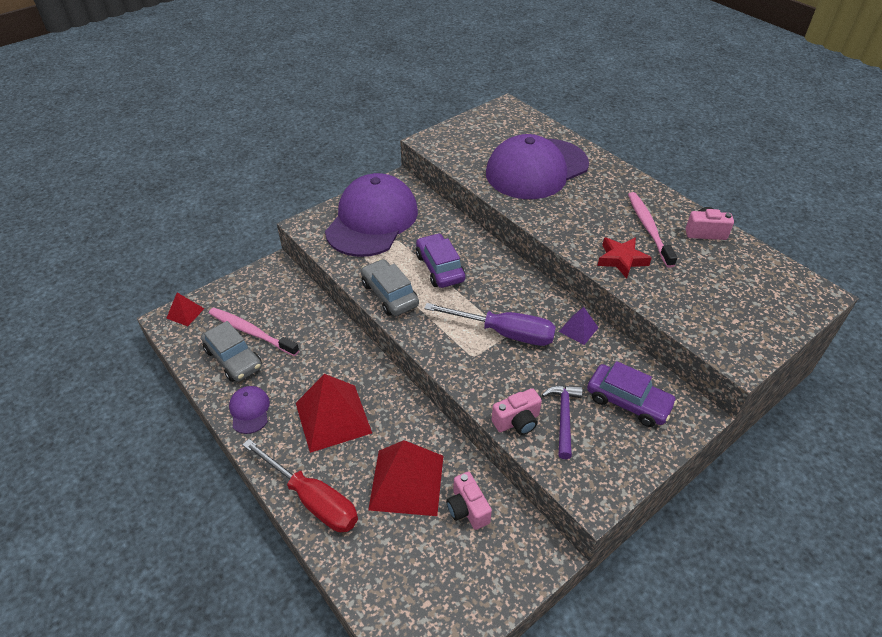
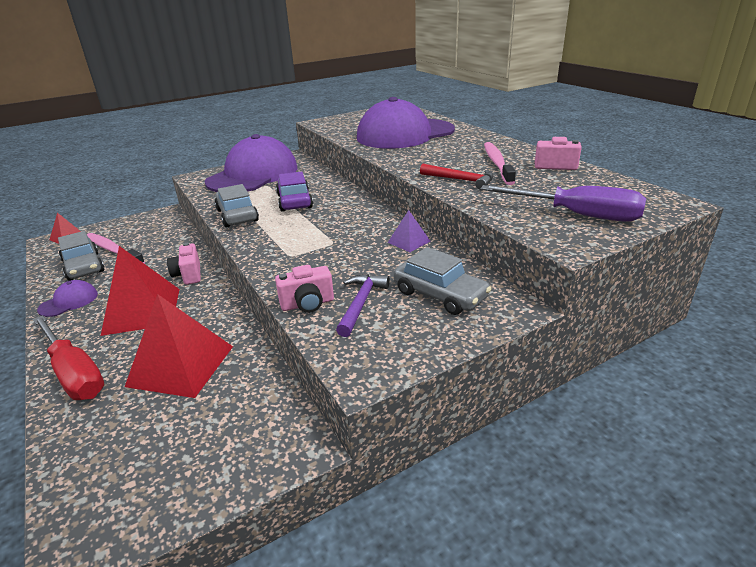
camera: 10 degrees right, 15 degrees down
(249, 410) = (69, 302): purple cap -> purple cap turned 45 degrees clockwise
(467, 509) = (232, 394): pink camera -> pink camera (188, 275)
(504, 333) = (331, 241): purple screwdriver -> purple screwdriver (576, 215)
(621, 260) = (461, 180): red star -> red hammer
(628, 401) = (440, 294): purple car -> grey car

